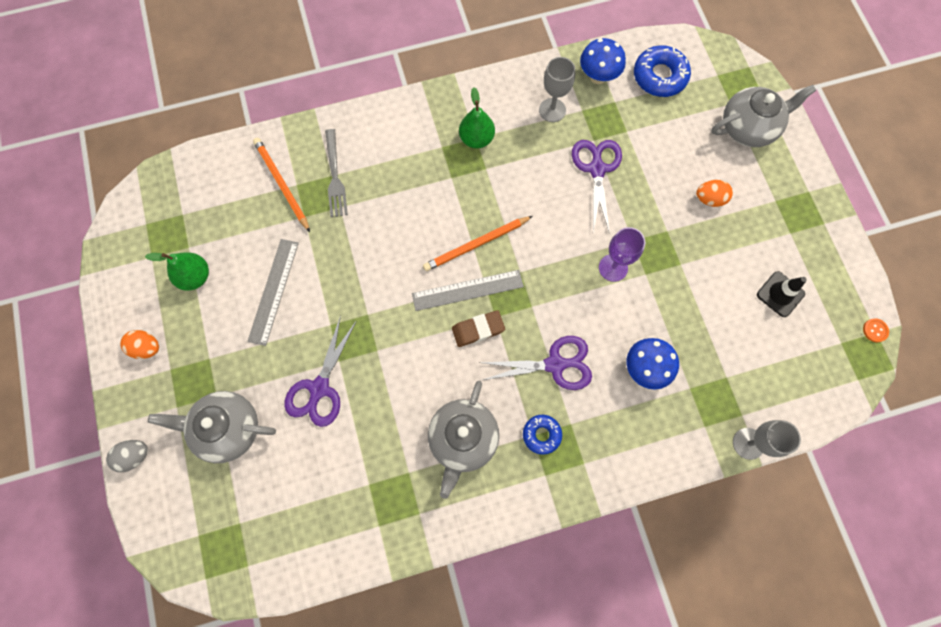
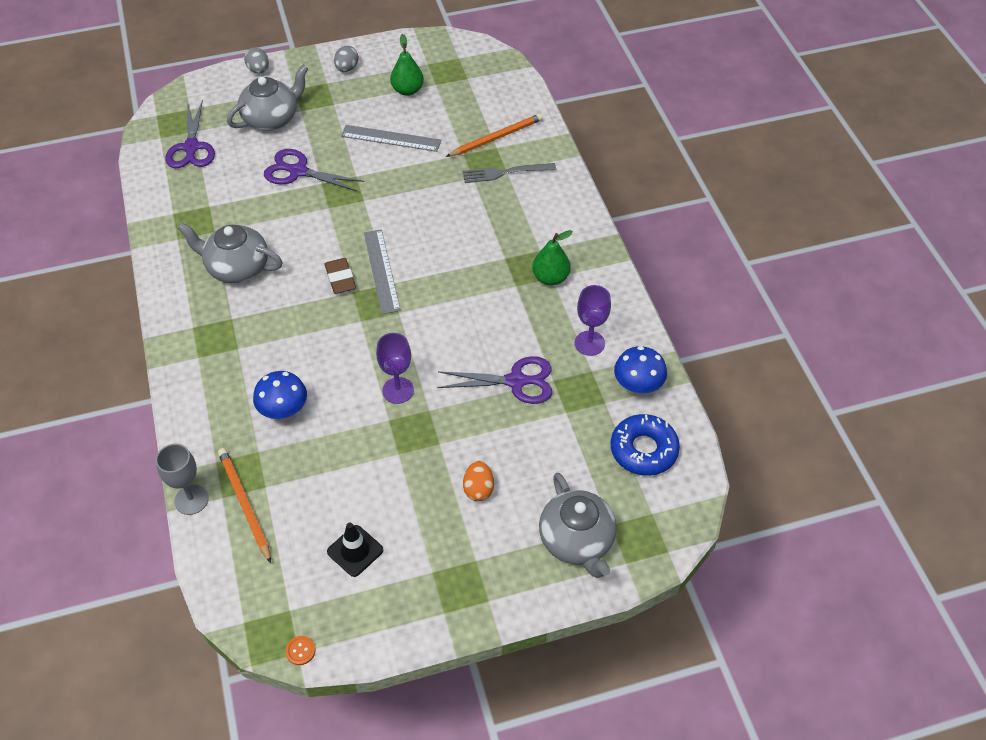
camera: 90 degrees right, 20 degrees down
(147, 348) = (347, 68): orange egg -> grey egg
(227, 428) = (272, 118): grey teapot -> grey teapot turned 45 degrees clockwise
(476, 244) = (429, 277): orange pencil -> orange pencil (244, 504)
(541, 434) = (231, 325): blue donut -> none
(552, 110) = (589, 343): grey goblet -> purple goblet
(555, 364) = (298, 337): purple scissors -> purple scissors (191, 147)

